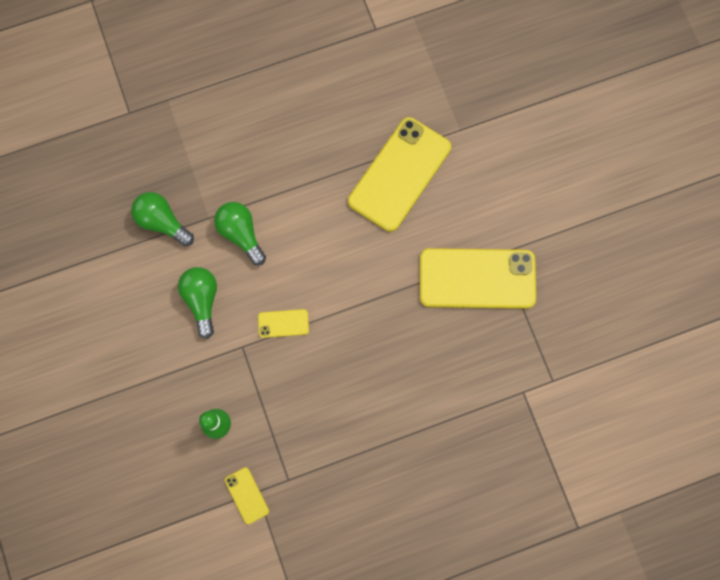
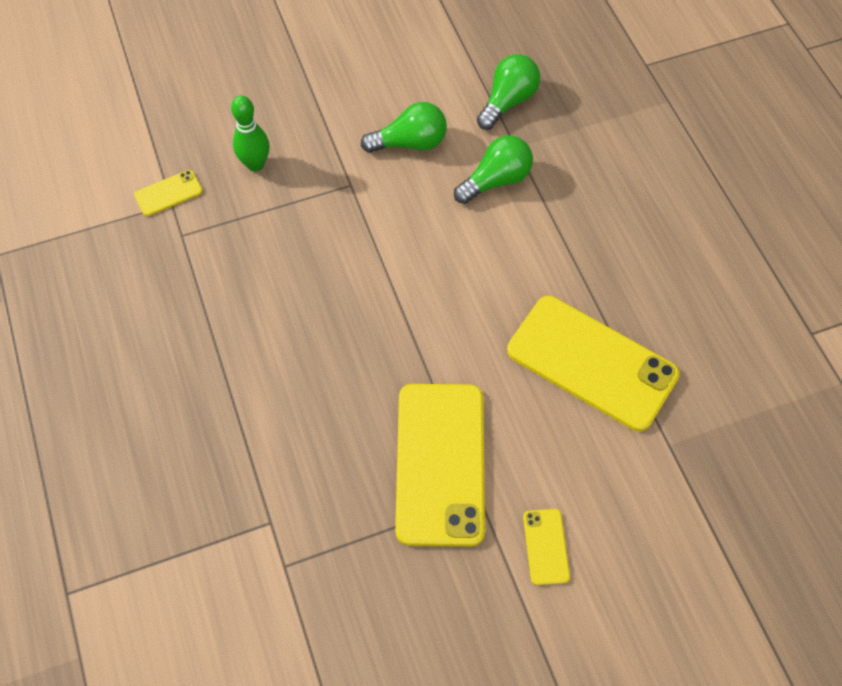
camera: 90 degrees right, 15 degrees down
(283, 323) = (379, 227): yellow phone -> yellow phone (546, 546)

